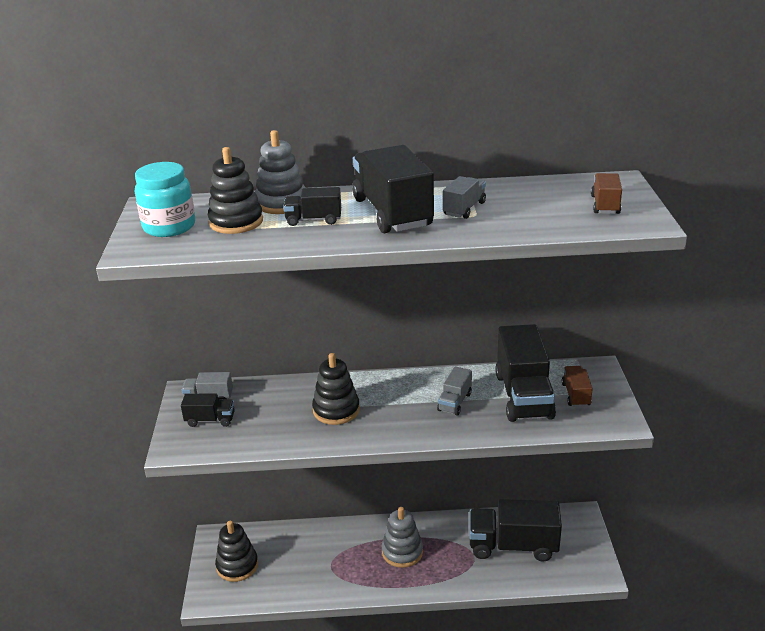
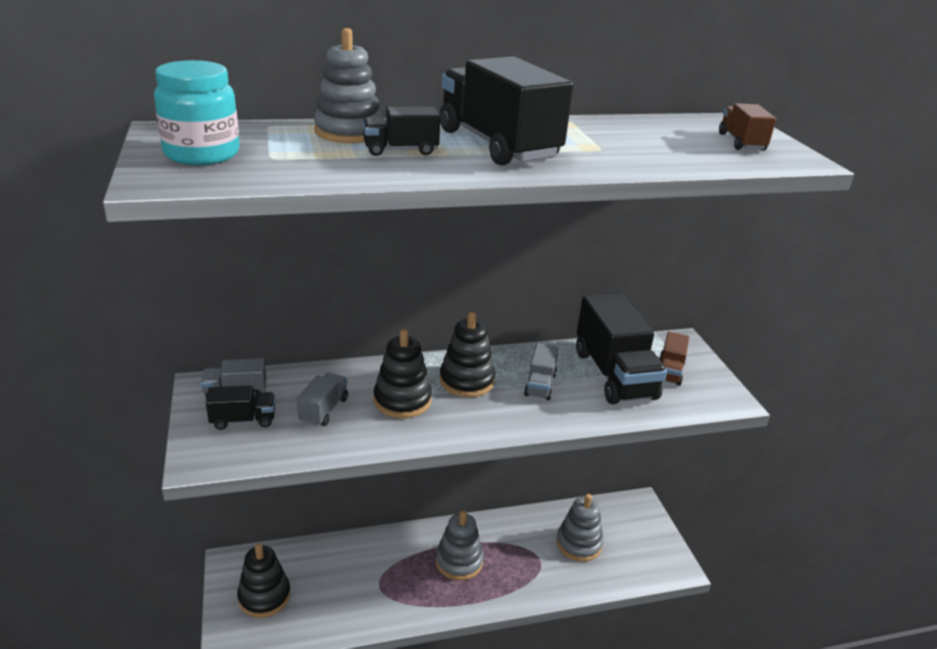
camera: 15 degrees left, 0 degrees up
(236, 222) = (295, 150): black stacking toy -> black stacking toy (466, 381)
(464, 209) = (583, 142): grey truck -> grey truck (323, 410)
(513, 546) = (578, 543): black truck -> grey stacking toy
(576, 395) = (670, 371): brown truck -> brown truck turned 150 degrees counterclockwise

